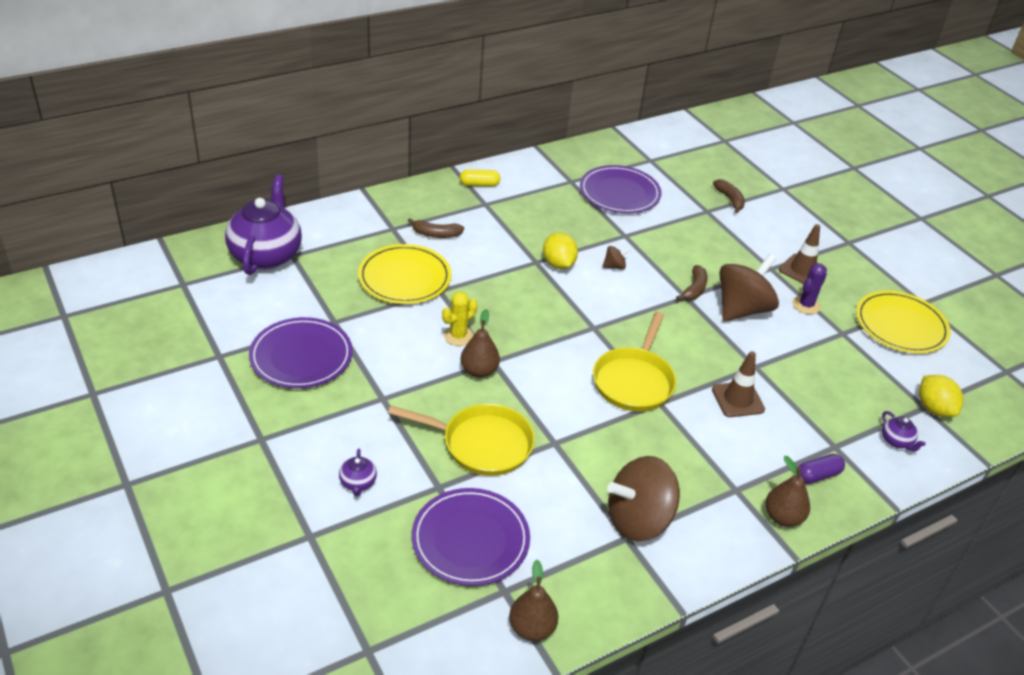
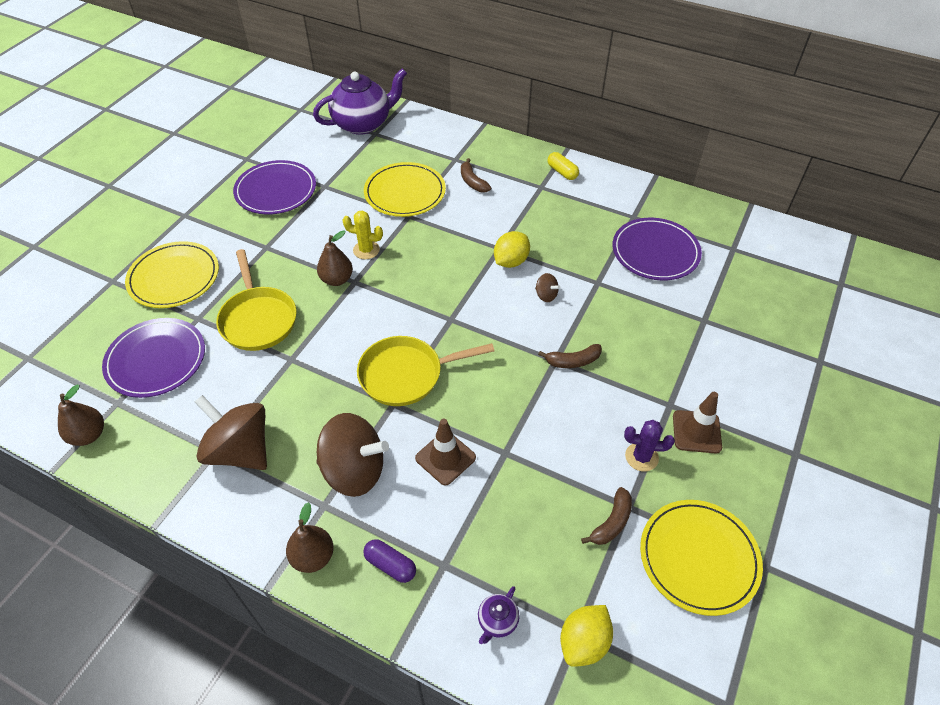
camera: 60 degrees right, 10 degrees up
(358, 483) = (174, 277): purple teapot -> yellow plate
(730, 199) = (745, 328): brown banana -> brown banana (612, 522)
(742, 309) = (580, 408): brown spinning top -> brown spinning top (354, 470)

